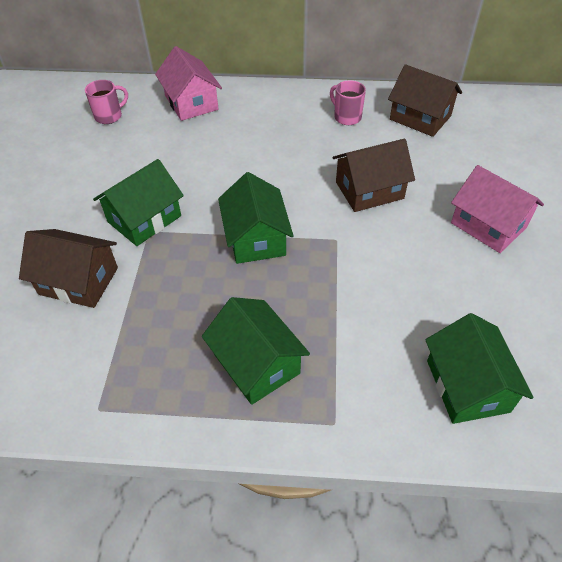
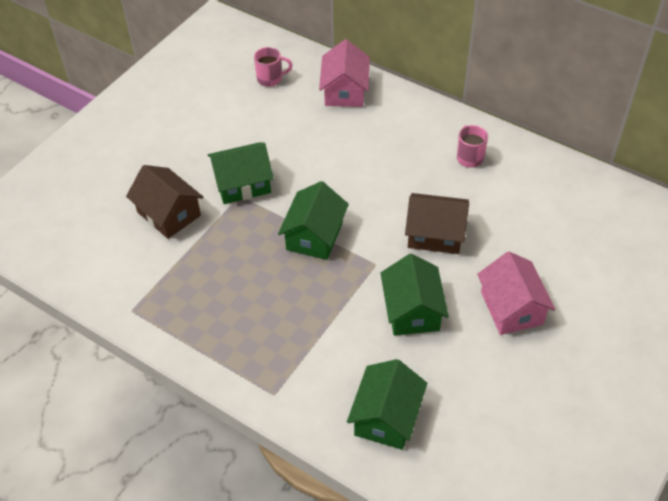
camera: 30 degrees right, 0 degrees up
(256, 364) = (250, 330): green house -> green house (412, 310)
(420, 118) = (537, 185): brown house -> none

